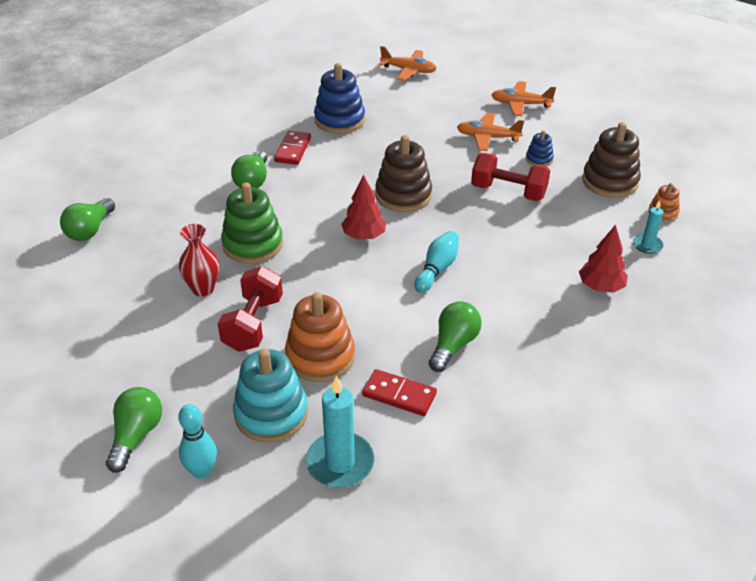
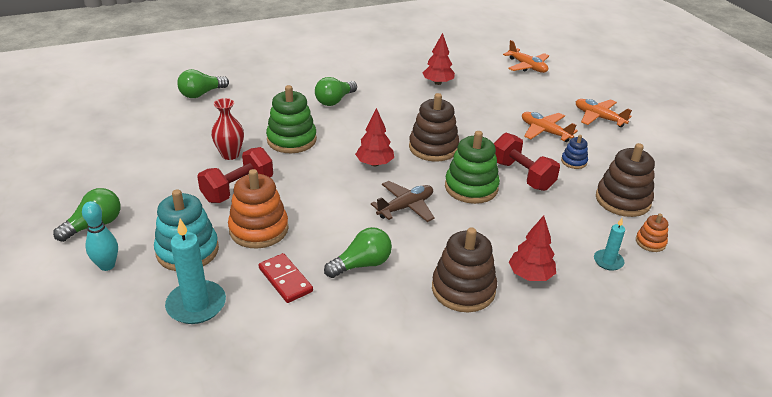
camera: 30 degrees right, 5 degrees down
(293, 150) = (383, 91): red domino -> none
(339, 120) = (438, 83): blue stacking toy -> red tree
(437, 269) = (405, 207): turquoise bowling pin -> brown plane
(476, 223) = (471, 187): none -> green stacking toy
(560, 326) = (463, 289): none -> brown stacking toy

